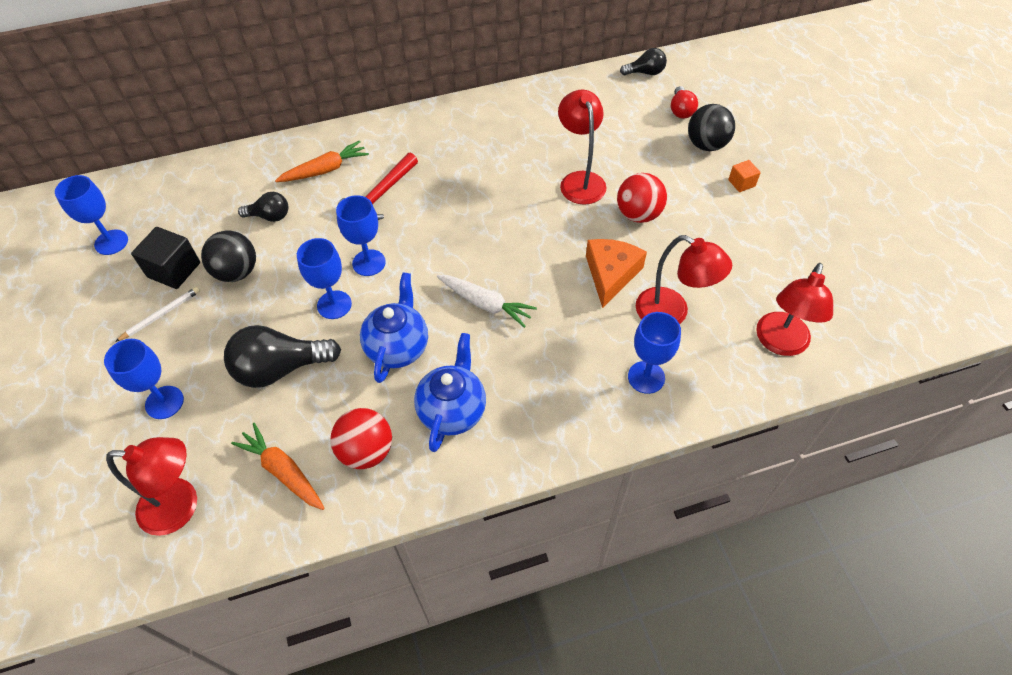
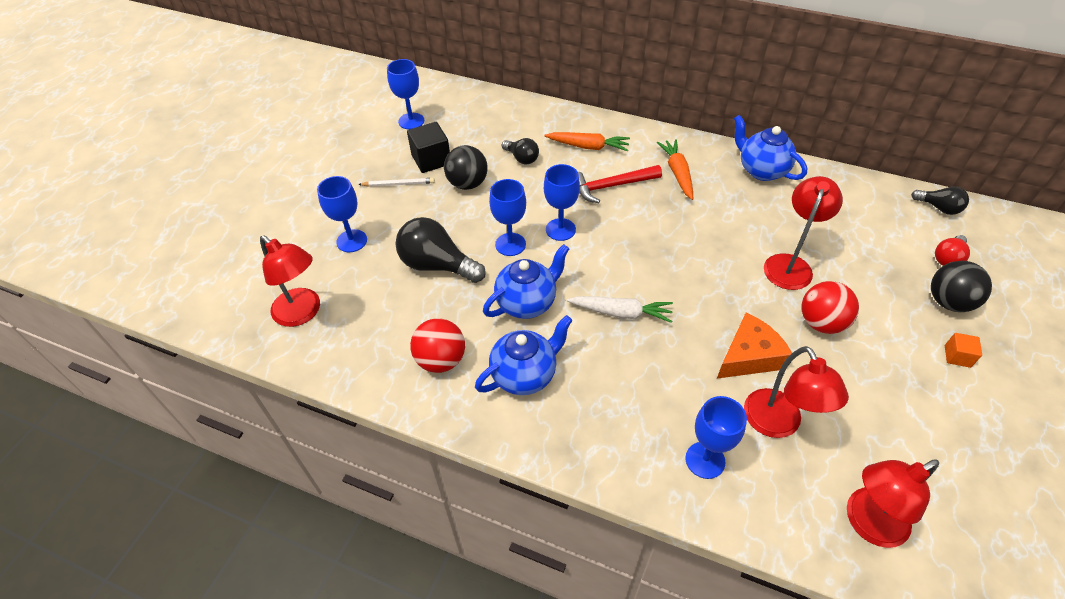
camera: 40 degrees right, 5 degrees down
(283, 471) = (378, 335): orange carrot -> orange carrot (677, 173)
(485, 304) = (621, 313): white carrot -> white carrot turned 60 degrees counterclockwise
(494, 111) = (761, 170): none -> blue teapot

